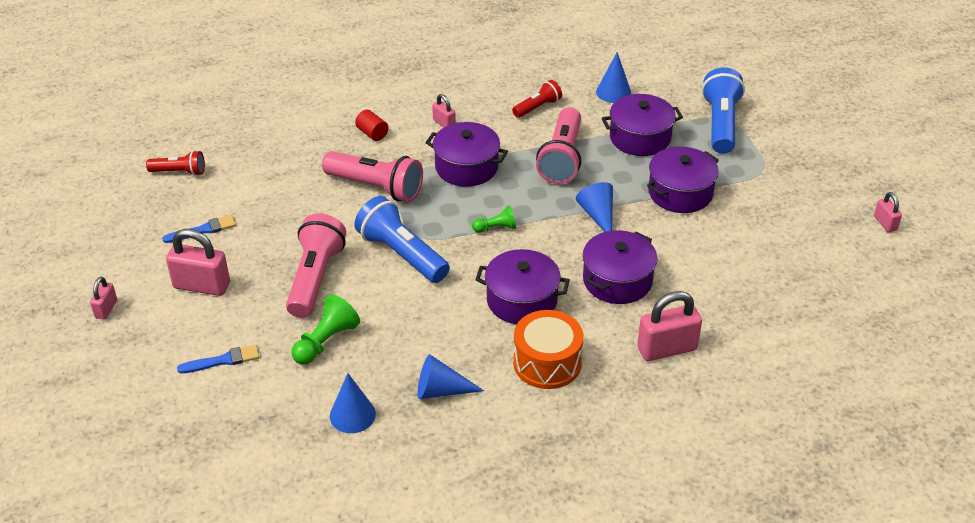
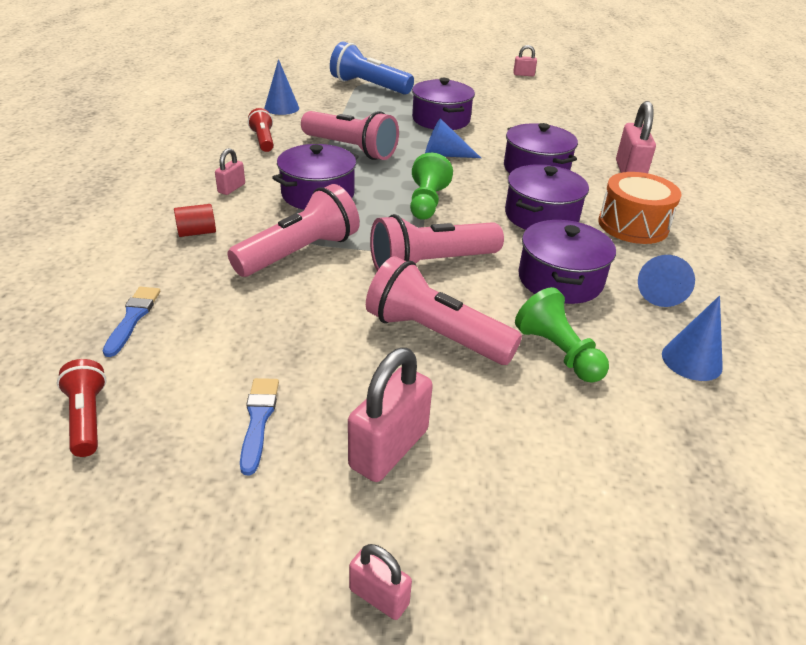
camera: 70 degrees left, 5 degrees down
(179, 172) = (87, 418): red flashlight -> red flashlight turned 45 degrees counterclockwise
(222, 360) = (565, 459): blue brush -> blue brush (133, 318)
(402, 254) = (431, 264): blue flashlight -> pink flashlight
(444, 123) = (231, 188): pink padlock -> pink padlock turned 45 degrees counterclockwise
(496, 228) = (427, 202): green pawn -> green pawn, size x1.59
(640, 138) = (356, 114): purple pot -> purple pot (560, 279)

